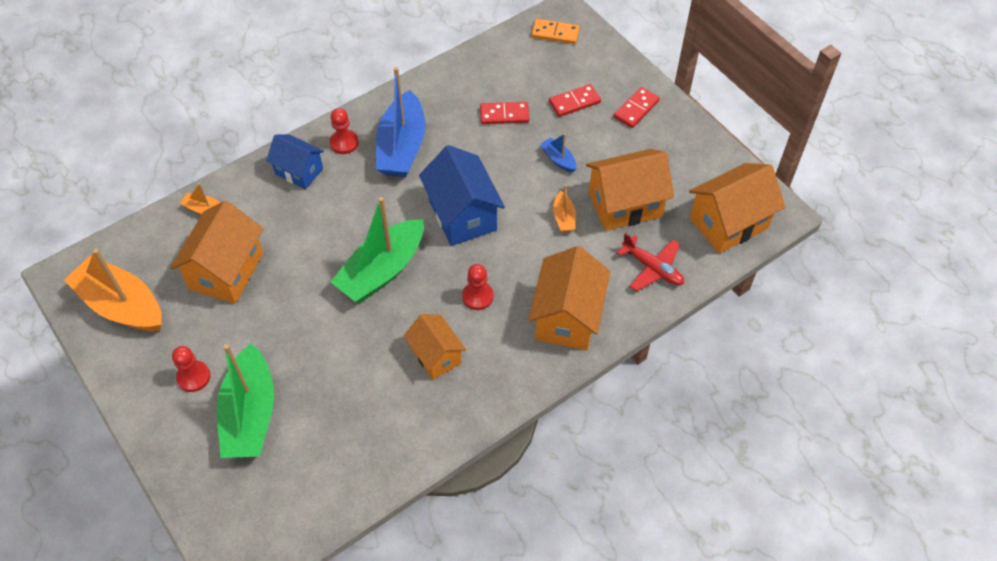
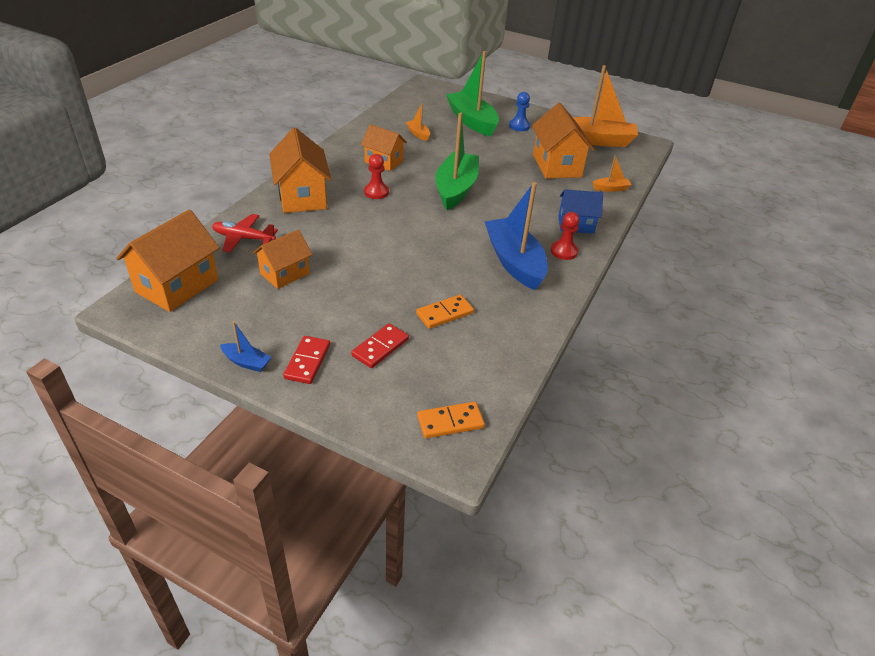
camera: 150 degrees right, 15 degrees down
(194, 377) = (519, 126): red pawn -> blue pawn
(462, 215) = (423, 231): blue house -> none
(504, 115) = (445, 313): red domino -> orange domino
(558, 159) = (367, 291): blue boat -> blue boat (246, 362)
(564, 217) = (337, 251): orange boat -> orange boat (418, 134)
(625, 205) = (285, 273): orange house -> orange house, size x0.63

